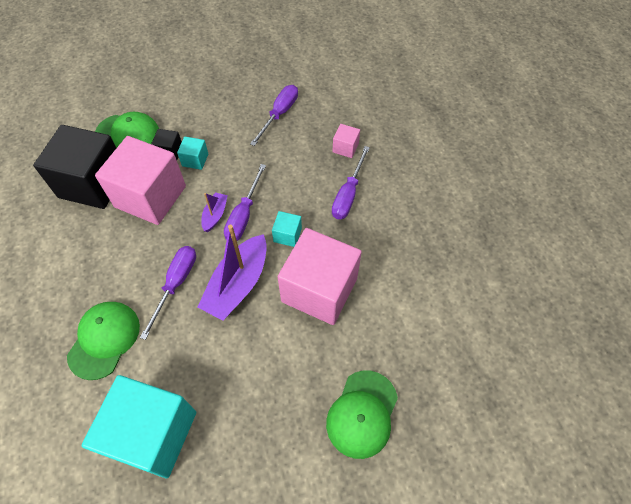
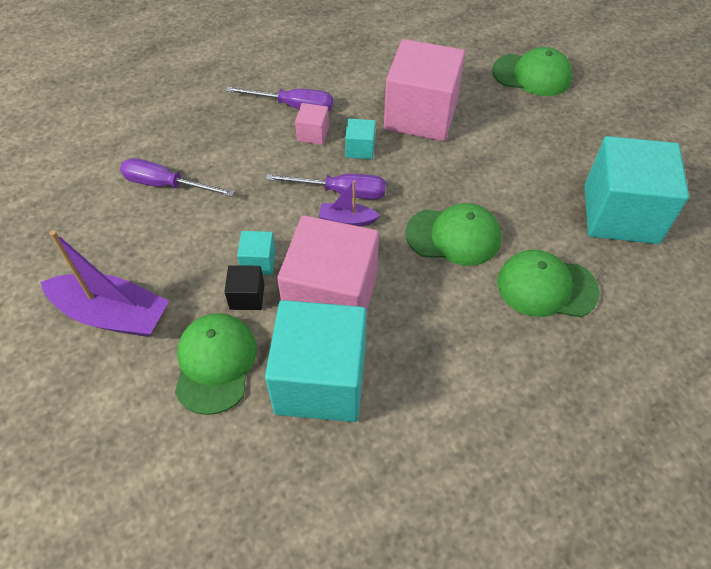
camera: 100 degrees left, 5 degrees down
(93, 183) = (320, 381): black cube -> turquoise cube
(176, 284) = (454, 236): purple screwdriver -> green cap
(238, 284) = (436, 180): purple boat -> purple boat (112, 315)
(345, 148) = (222, 115): pink cube -> pink cube (313, 134)

